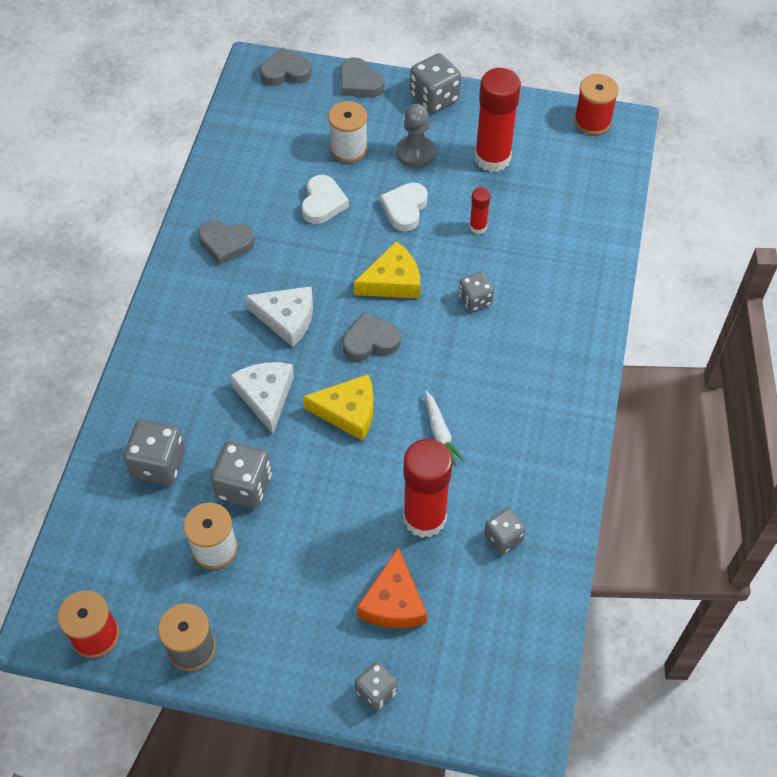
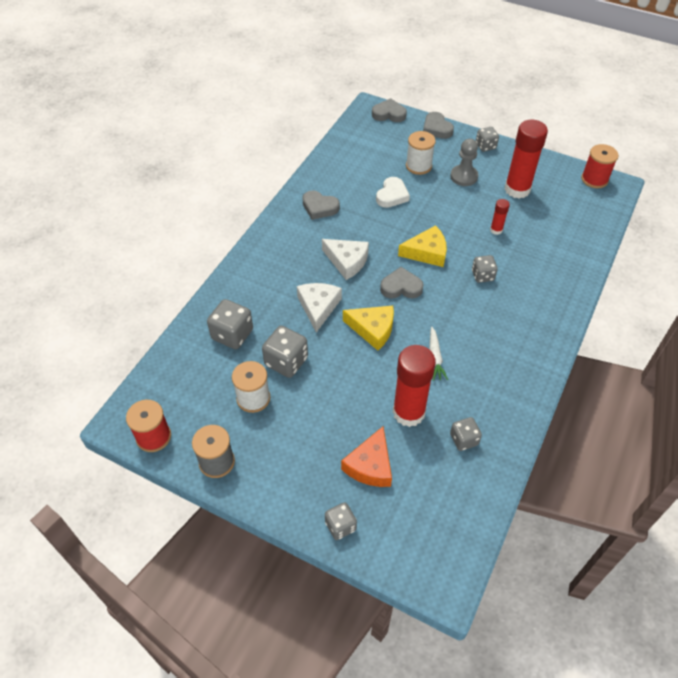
camera: 15 degrees right, 5 degrees down
(405, 209) = (447, 209): white heart -> none
(434, 98) = (485, 146): grey dice -> grey dice, size x0.63

